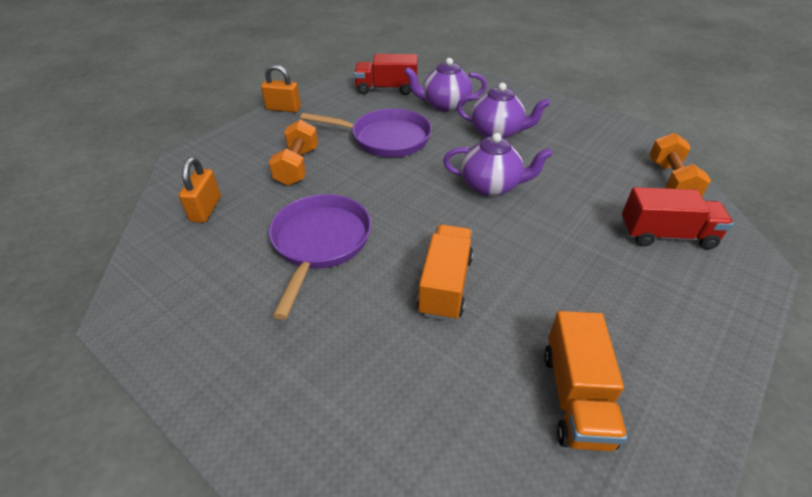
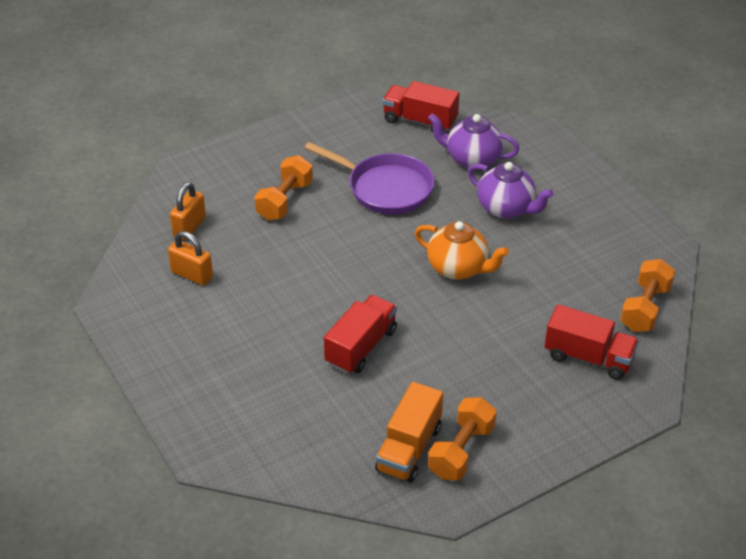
camera: 20 degrees right, 0 degrees up
(283, 108) = (297, 124): orange padlock -> orange padlock (192, 275)
(320, 243) = (275, 284): purple pan -> none
(445, 285) = (361, 347): orange truck -> red truck
(491, 186) = (458, 268): purple teapot -> orange teapot
(634, 379) = (461, 451): none -> orange dumbbell

